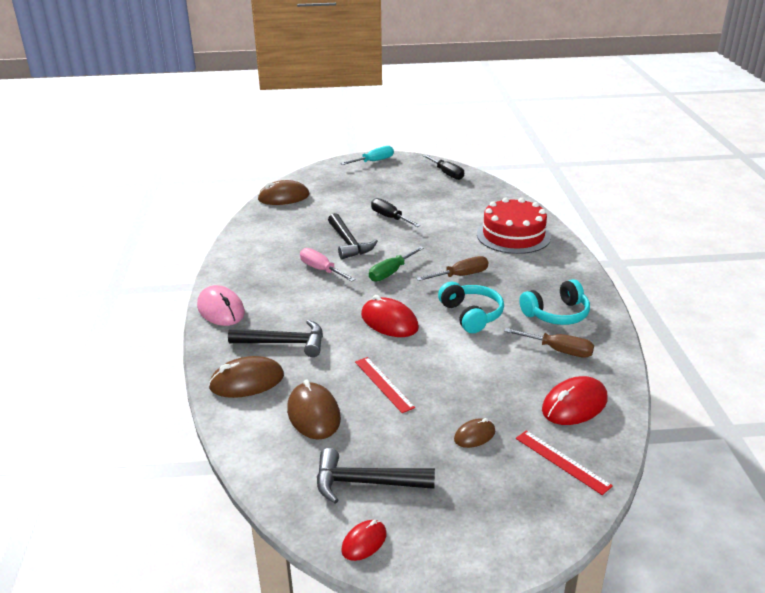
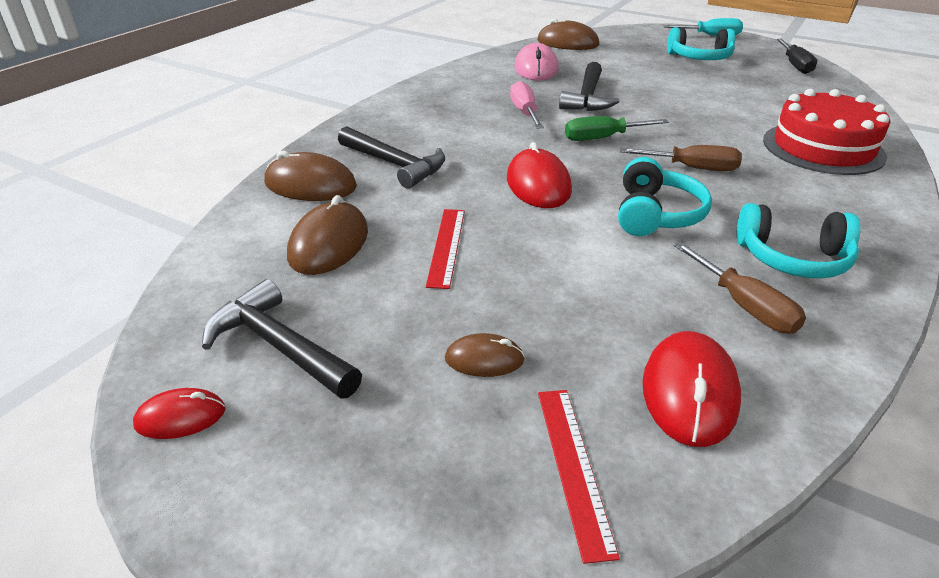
camera: 35 degrees right, 5 degrees up
(221, 309) = (377, 115): pink mouse -> pink mouse (536, 68)
(385, 185) = (699, 58): none -> turquoise headphones
(390, 218) = (667, 88): black screwdriver -> none
(574, 405) = (689, 392): red mouse -> red mouse turned 75 degrees counterclockwise

